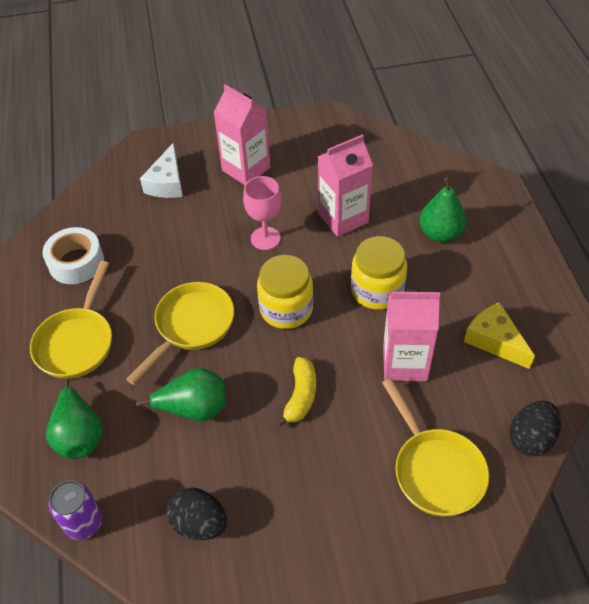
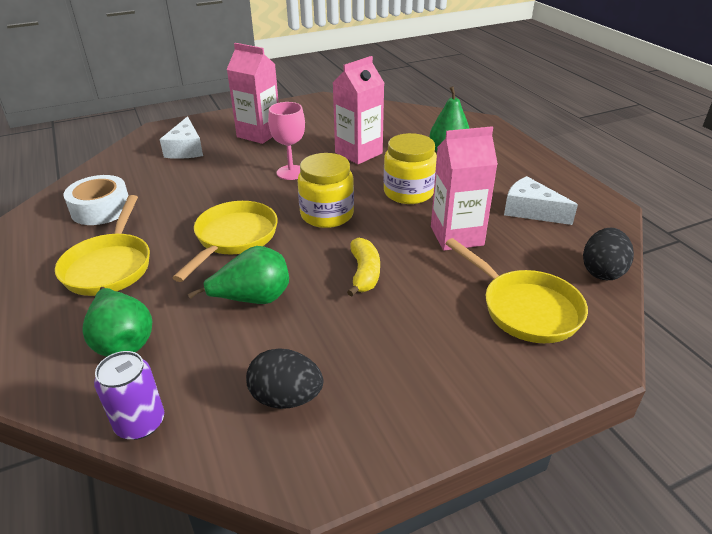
camera: 15 degrees left, 15 degrees down
(494, 340) = (531, 211): yellow cheese -> white cheese

